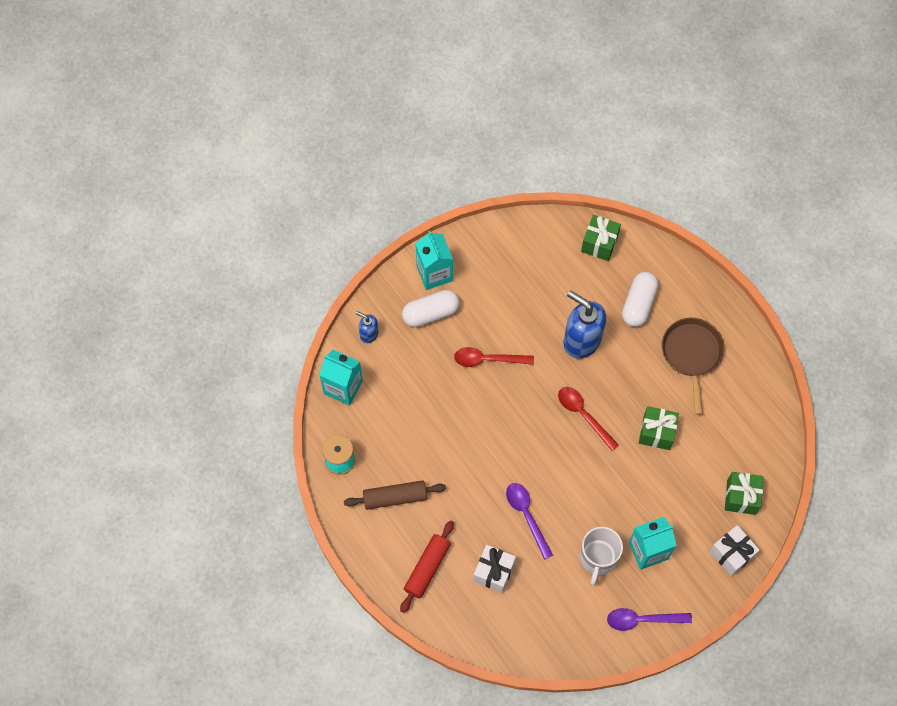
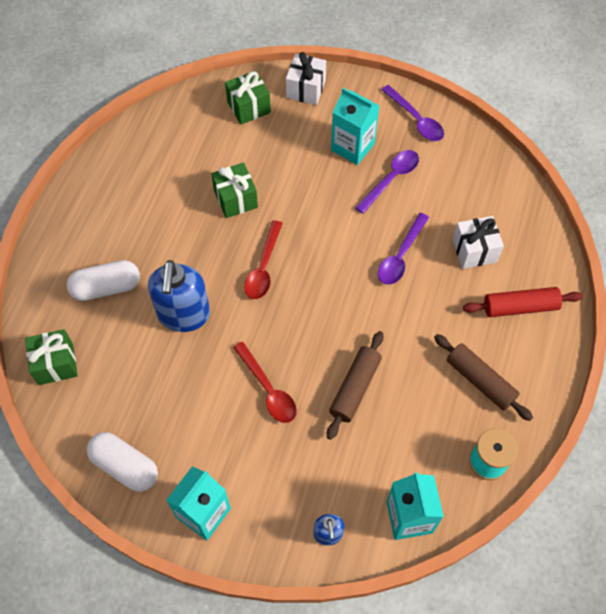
camera: 125 degrees left, 5 degrees down
(431, 313) = (255, 483): white capsule -> white capsule (125, 466)
(449, 414) = (355, 388): none -> brown rolling pin
(598, 558) = (391, 179): white mug -> purple spoon
(691, 354) = (132, 214): brown pan -> none

